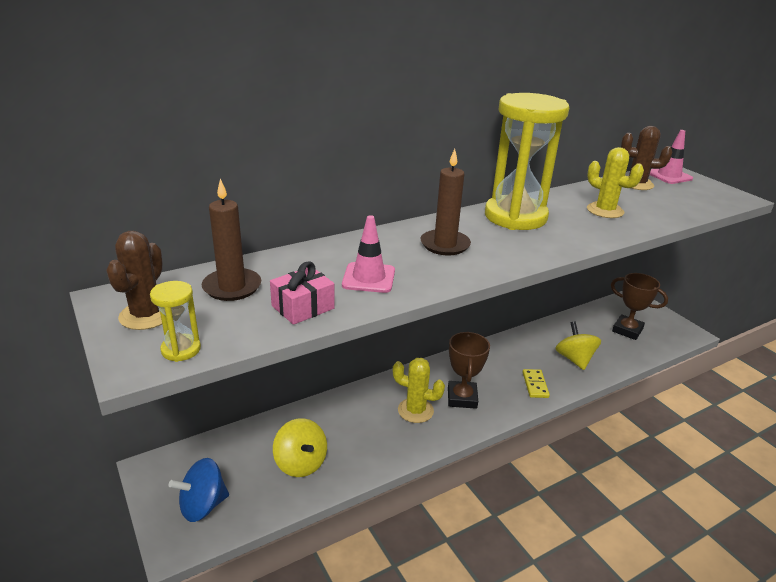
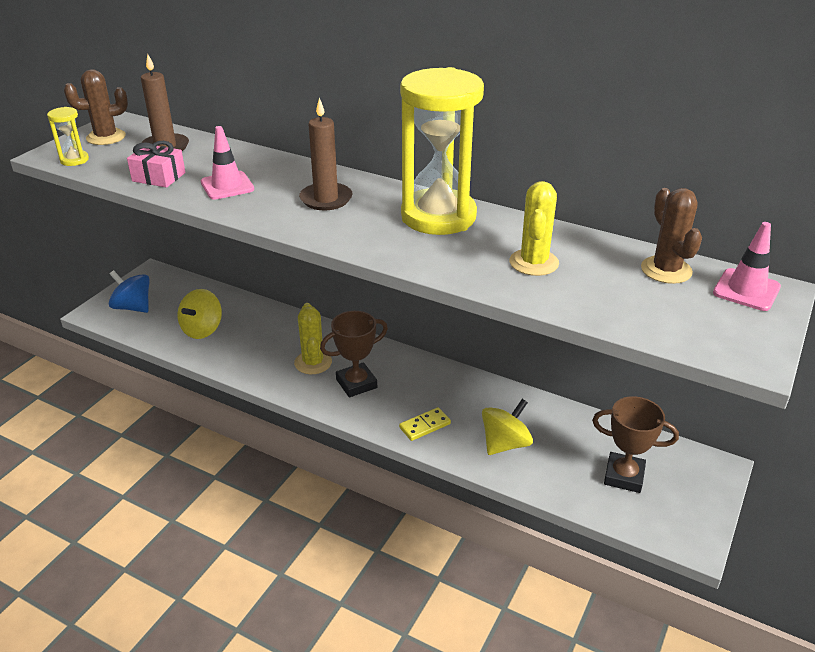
camera: 60 degrees right, 5 degrees up
(627, 330) = (624, 476): brown trophy -> brown trophy turned 75 degrees counterclockwise

